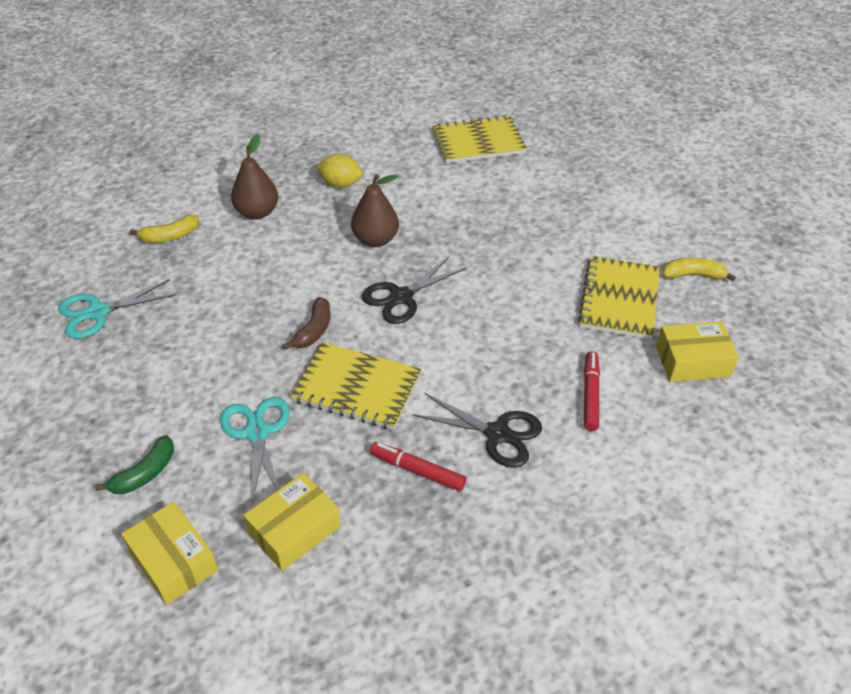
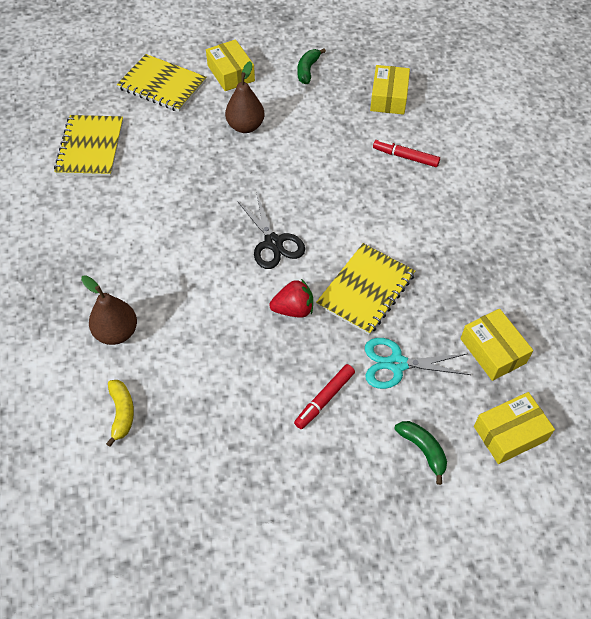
camera: 75 degrees left, 10 degrees up
(98, 312) = (214, 484): turquoise scissors -> none
(314, 330) = (293, 309): brown banana -> red strawberry
(340, 184) = (103, 259): yellow lemon -> none
(375, 239) = (194, 247): brown pear -> brown pear (245, 126)
(417, 470) = (453, 268): red marker -> red marker (324, 399)
(497, 434) = (429, 215): black scissors -> none
(619, 299) = (319, 115): yellow notebook -> yellow notebook (162, 85)
(645, 213) = (231, 73): none -> yellow box
(693, 275) = (307, 70): yellow banana -> green banana

